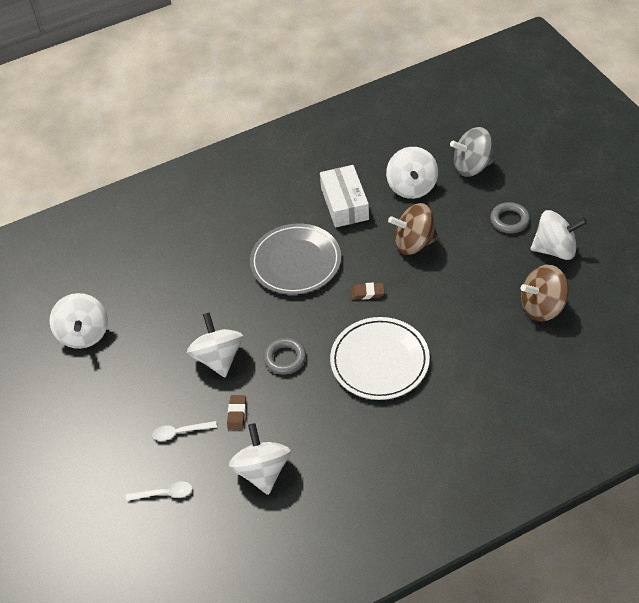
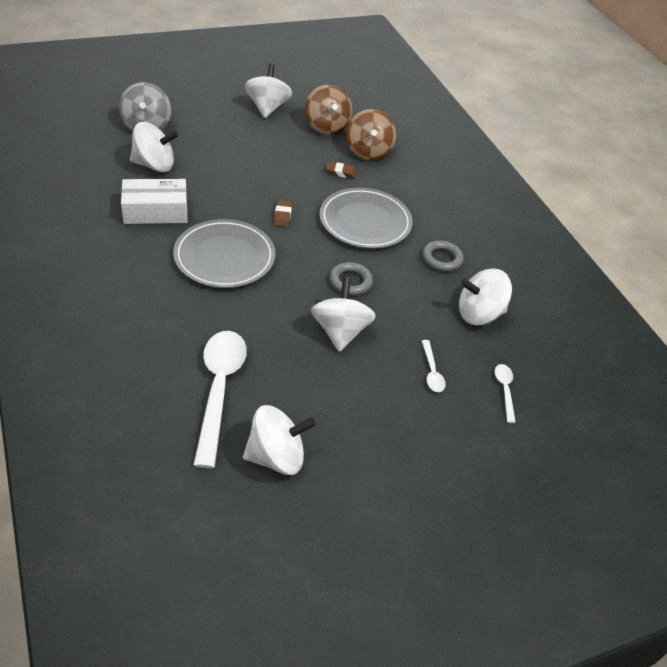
camera: 95 degrees left, 5 degrees down
(144, 288) = (219, 390): none -> white spoon
(218, 358) = (340, 331): white spinning top -> white spinning top turned 105 degrees clockwise
(237, 414) = (413, 325): brown eraser -> brown eraser (341, 172)
(379, 361) = (365, 222): white plate -> grey plate
(414, 243) = (230, 177): brown spinning top -> brown spinning top (368, 152)
(509, 220) = (224, 122): grey ring -> grey ring (441, 259)

